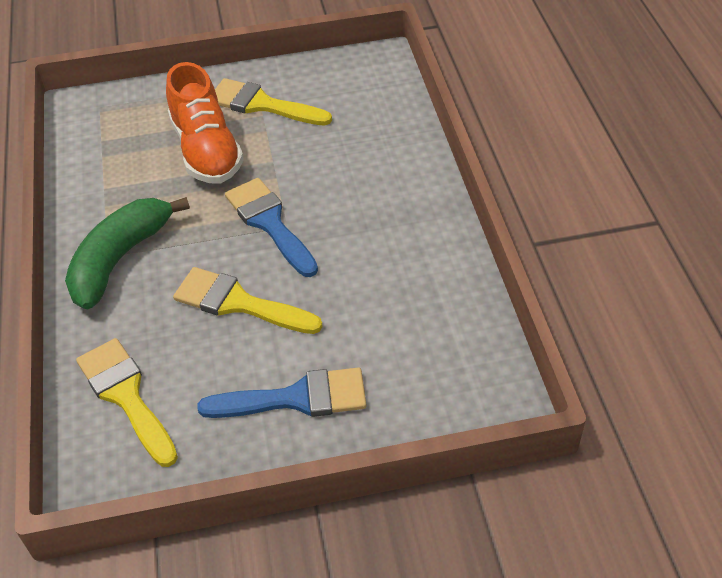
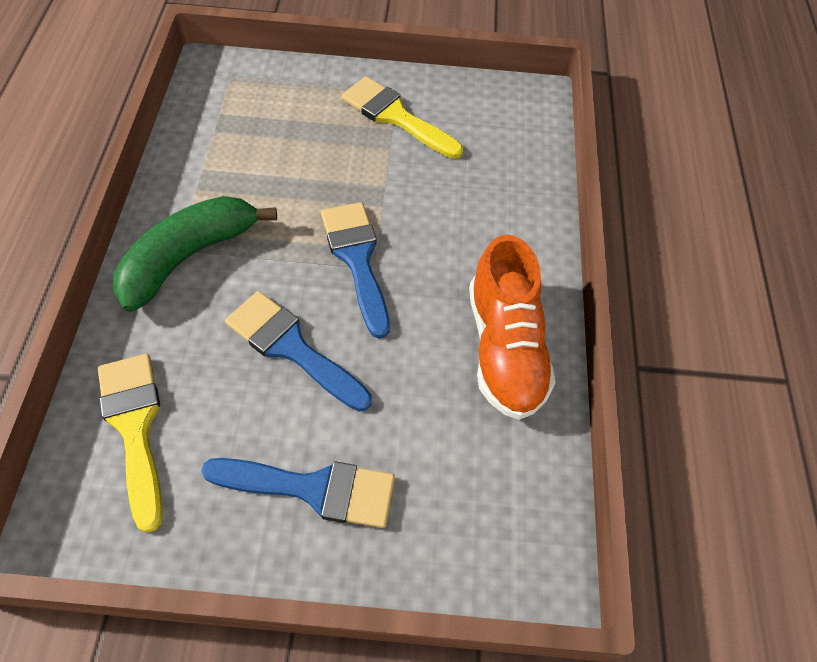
camera: 10 degrees right, 10 degrees up
(206, 150) = (321, 154): orange shoe -> orange shoe (504, 348)
(238, 303) = (291, 348): yellow brush -> blue brush

